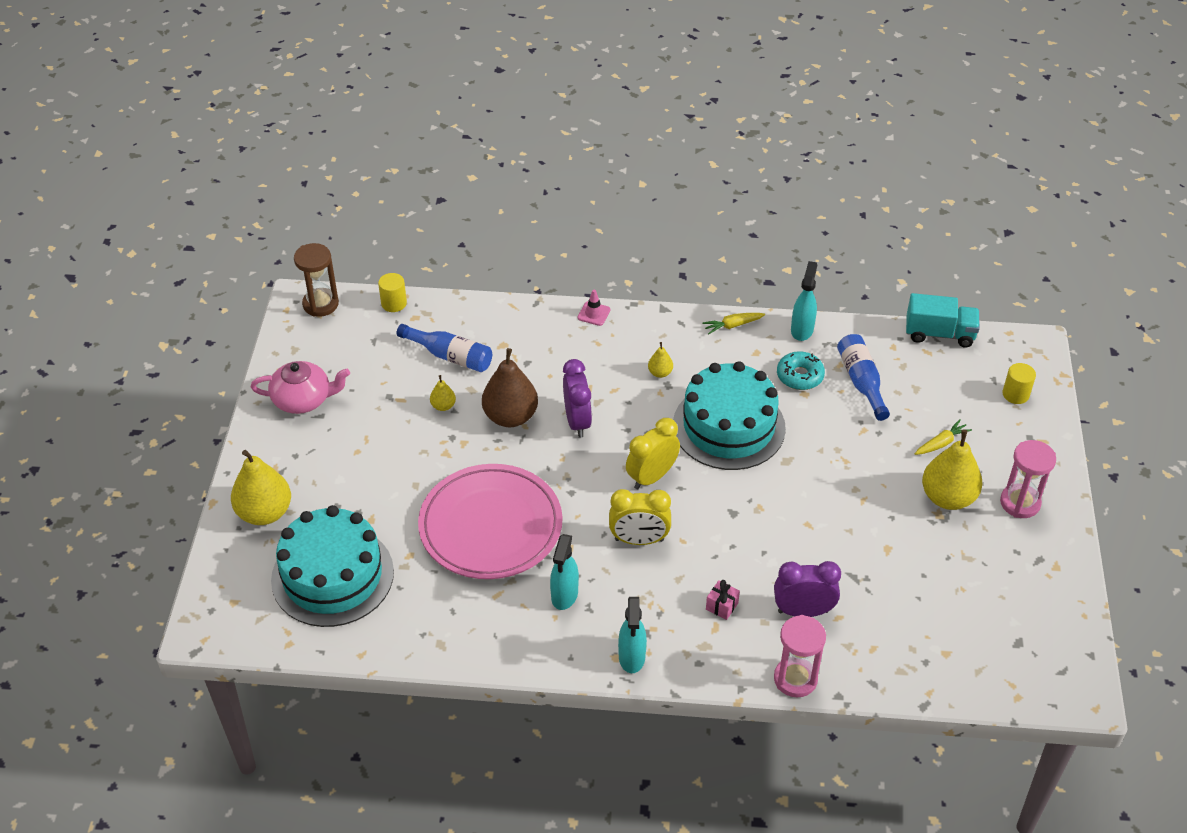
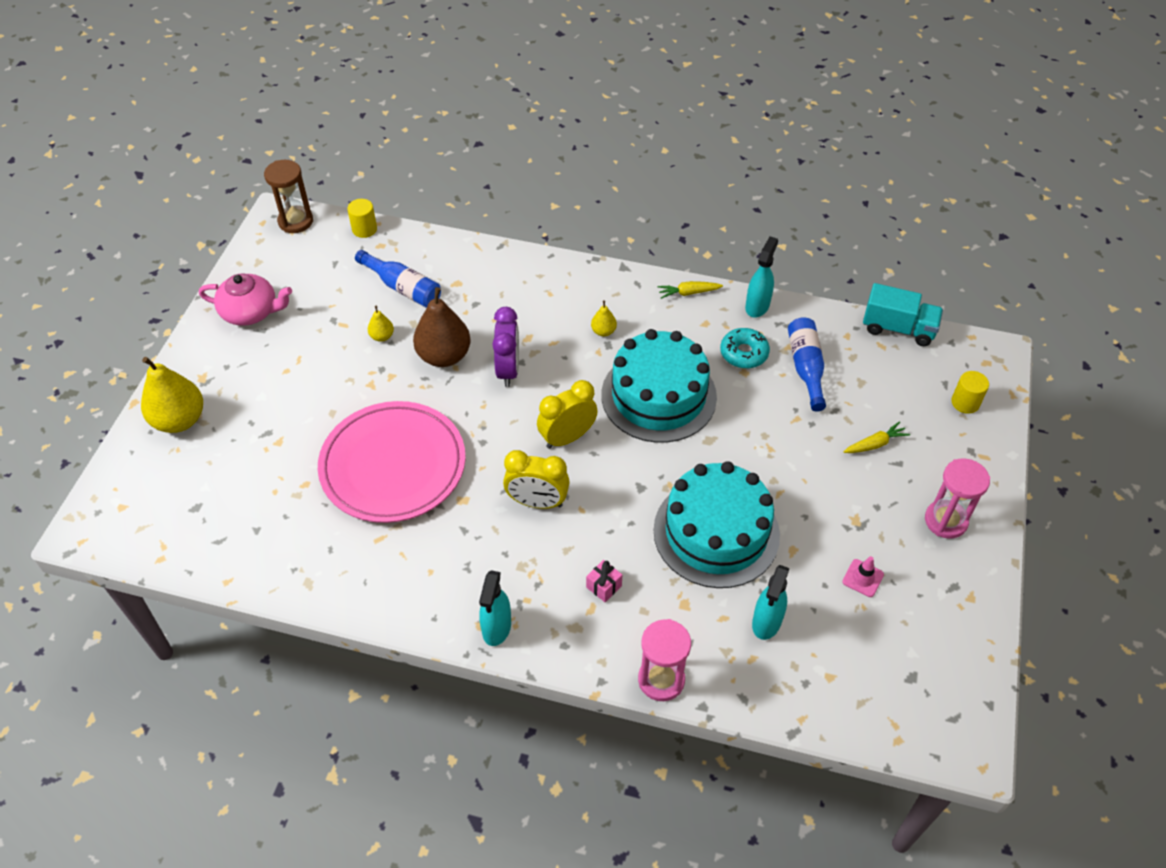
camera: 10 degrees right, 5 degrees up
(332, 576) = (224, 494): turquoise cake -> turquoise cake (716, 532)
(564, 595) = (446, 550): turquoise spray bottle -> turquoise spray bottle (766, 622)
(594, 314) = (553, 263): pink traffic cone -> pink traffic cone (863, 578)
(803, 611) = (687, 605): purple clock -> none
(948, 498) = (869, 504): yellow pear -> none

